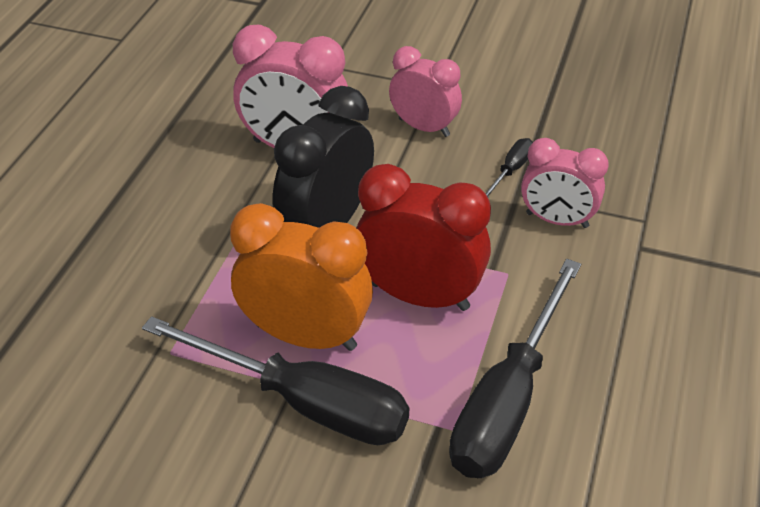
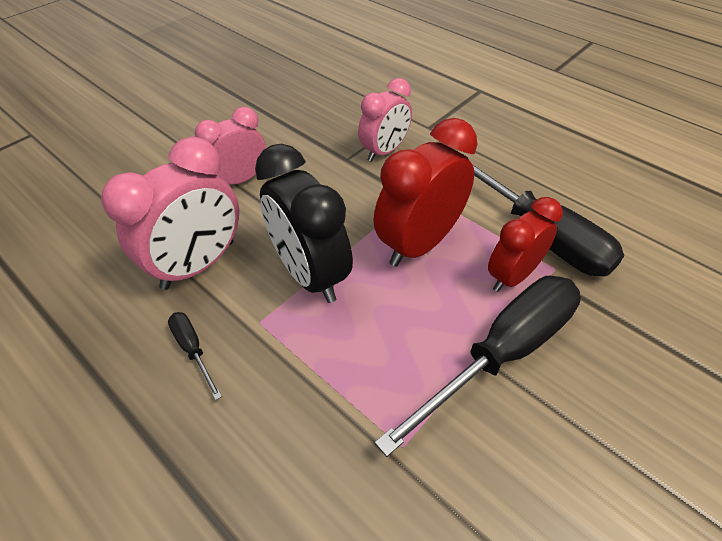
camera: 65 degrees left, 5 degrees up
(306, 336) = (428, 329): orange clock -> none
(419, 390) = (512, 276): none -> red clock
(511, 170) = (322, 154): black screwdriver -> black screwdriver (193, 350)

